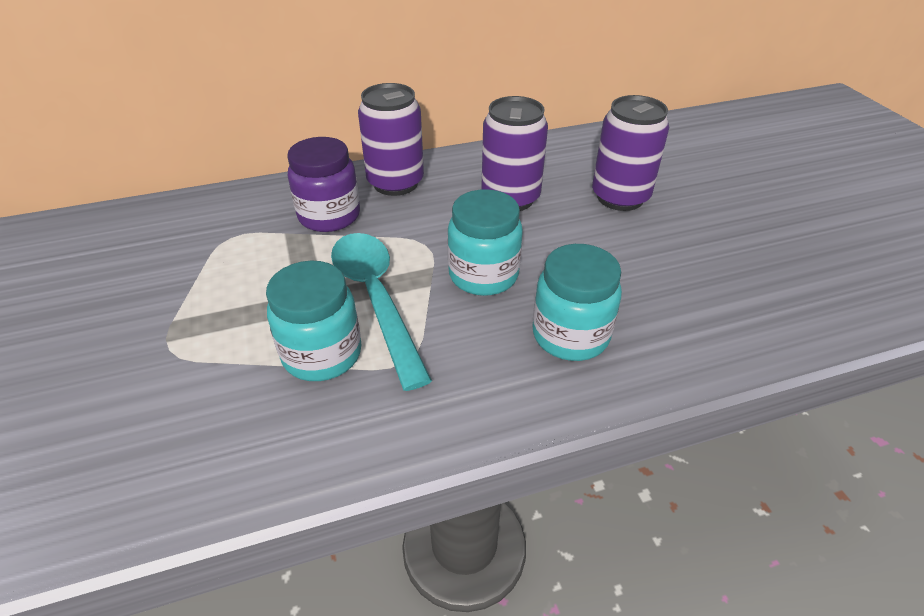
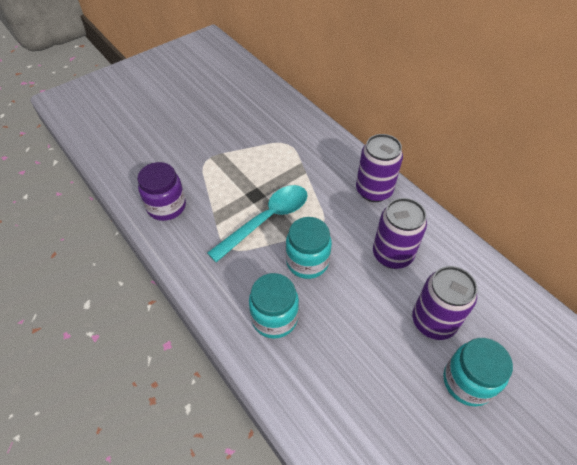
camera: 70 degrees right, 10 degrees up
(322, 354) = (221, 214): turquoise jar -> turquoise jar (467, 382)
(329, 216) = (324, 174): purple jar -> purple jar (166, 207)

